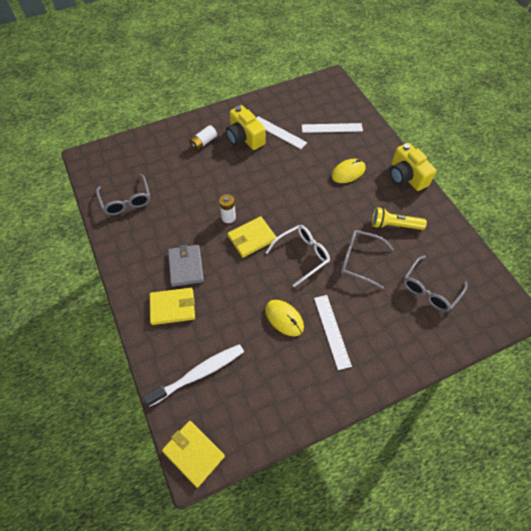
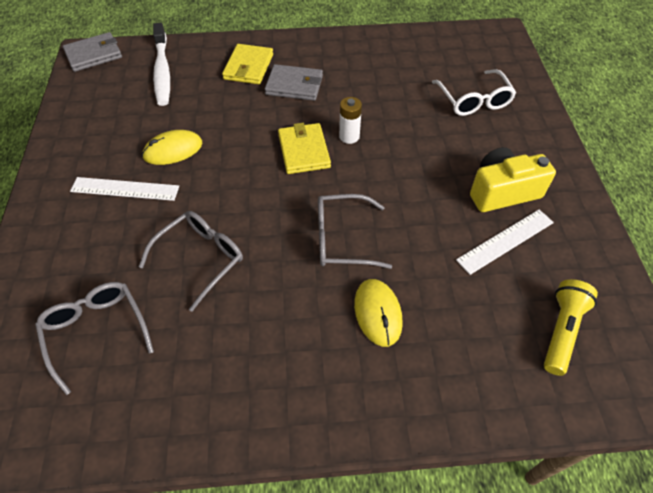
camera: 110 degrees right, 5 degrees down
(126, 201) = (416, 55): grey glasses -> grey glasses (342, 239)
(193, 453) = (94, 54): yellow wallet -> grey wallet
(203, 142) = (503, 141): white battery -> none
(302, 255) = (248, 194): white glasses -> white glasses (474, 100)
(332, 128) = (500, 330): white ruler -> none
(394, 225) = (234, 337): yellow flashlight -> yellow flashlight (561, 331)
(406, 176) = (330, 414): yellow camera -> none

